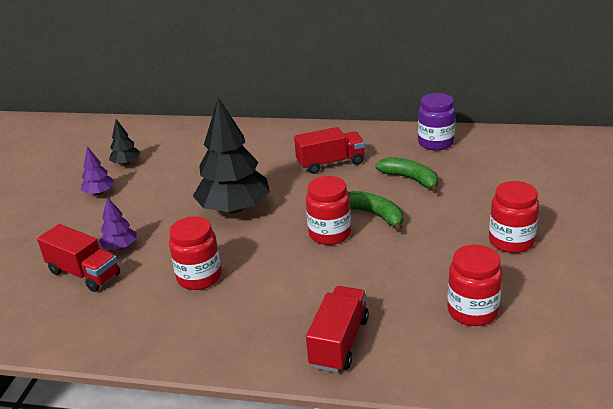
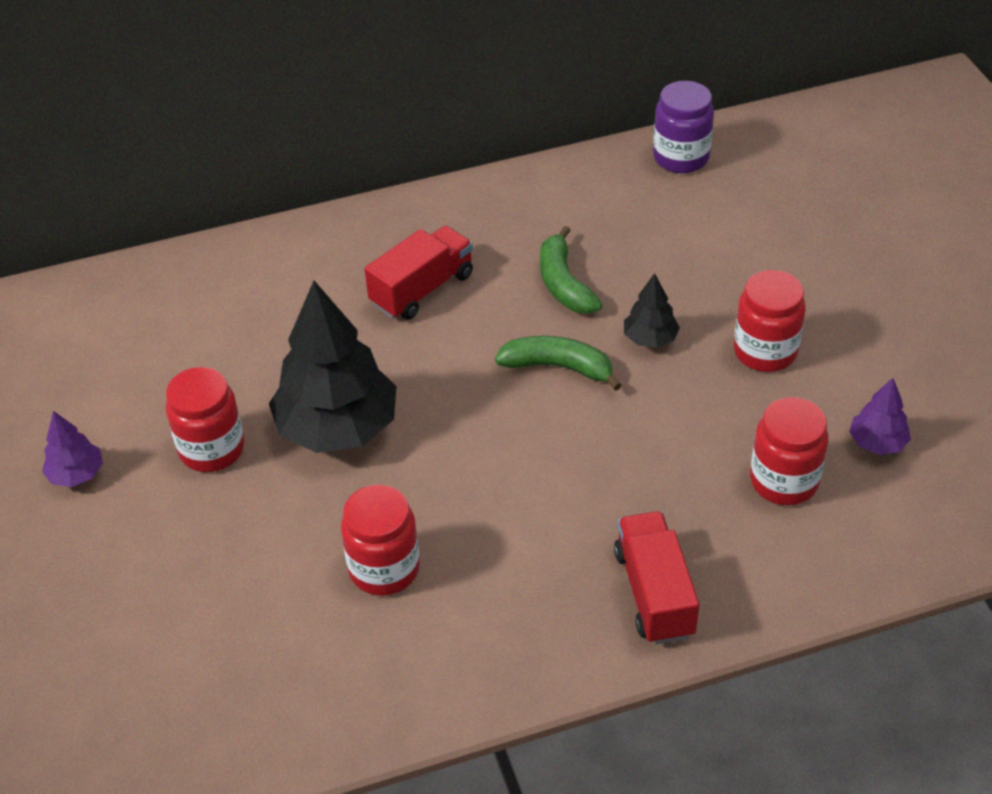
camera: 30 degrees left, 15 degrees up
(84, 273) = (195, 631): red truck -> none
(120, 247) = (211, 563): purple tree -> purple tree (877, 443)
(126, 163) = (69, 397): black tree -> black tree (650, 339)
(329, 234) = (517, 424): red jar -> red jar (212, 449)
(410, 179) = (564, 283): green banana -> green banana turned 120 degrees counterclockwise
(435, 143) = (554, 200): purple jar -> purple jar (681, 157)

